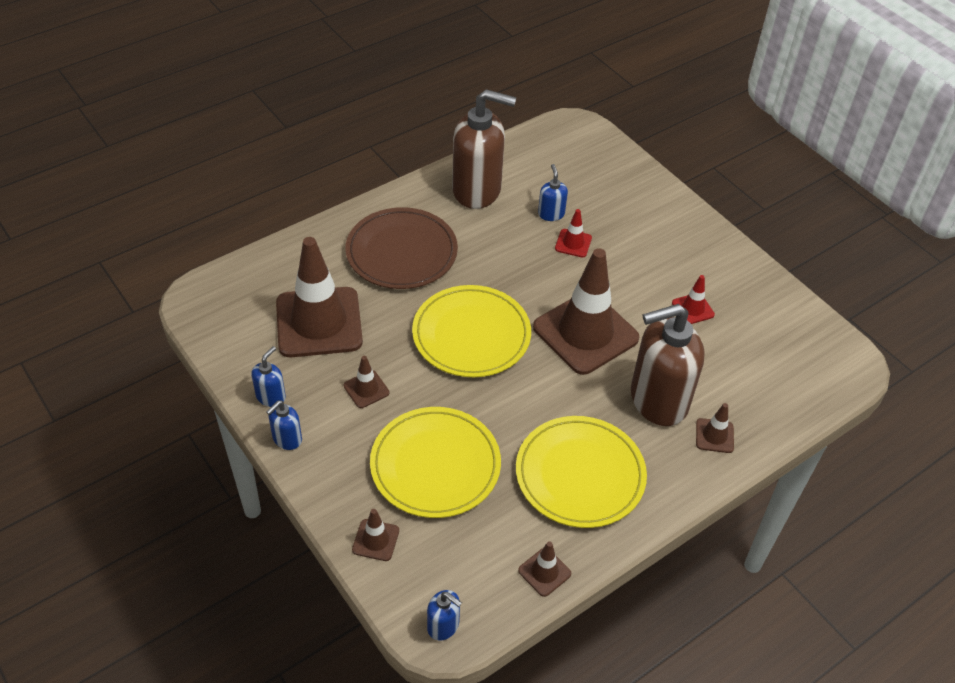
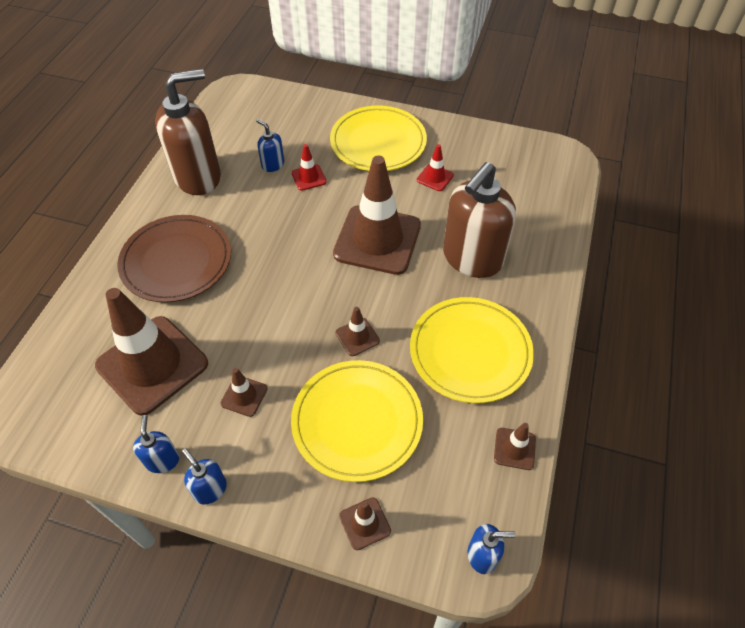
camera: 35 degrees left, 5 degrees up
(287, 439) = (210, 489): blue soap dispenser -> blue soap dispenser turned 135 degrees clockwise
(471, 335) = (292, 294): yellow plate -> yellow plate (378, 142)
(714, 436) = (531, 260): brown traffic cone -> brown traffic cone (357, 337)

